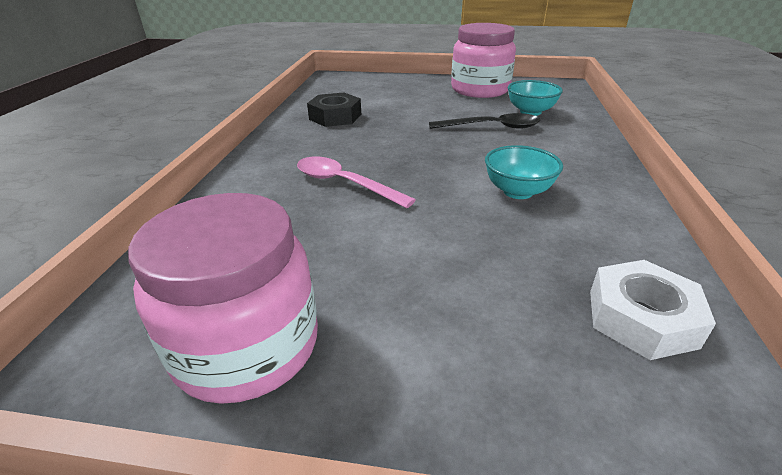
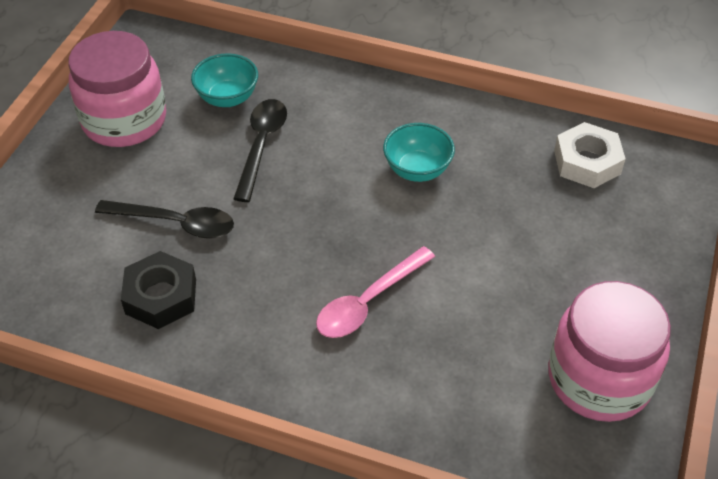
camera: 80 degrees left, 15 degrees up
(399, 113) = (176, 223): none -> black spoon

